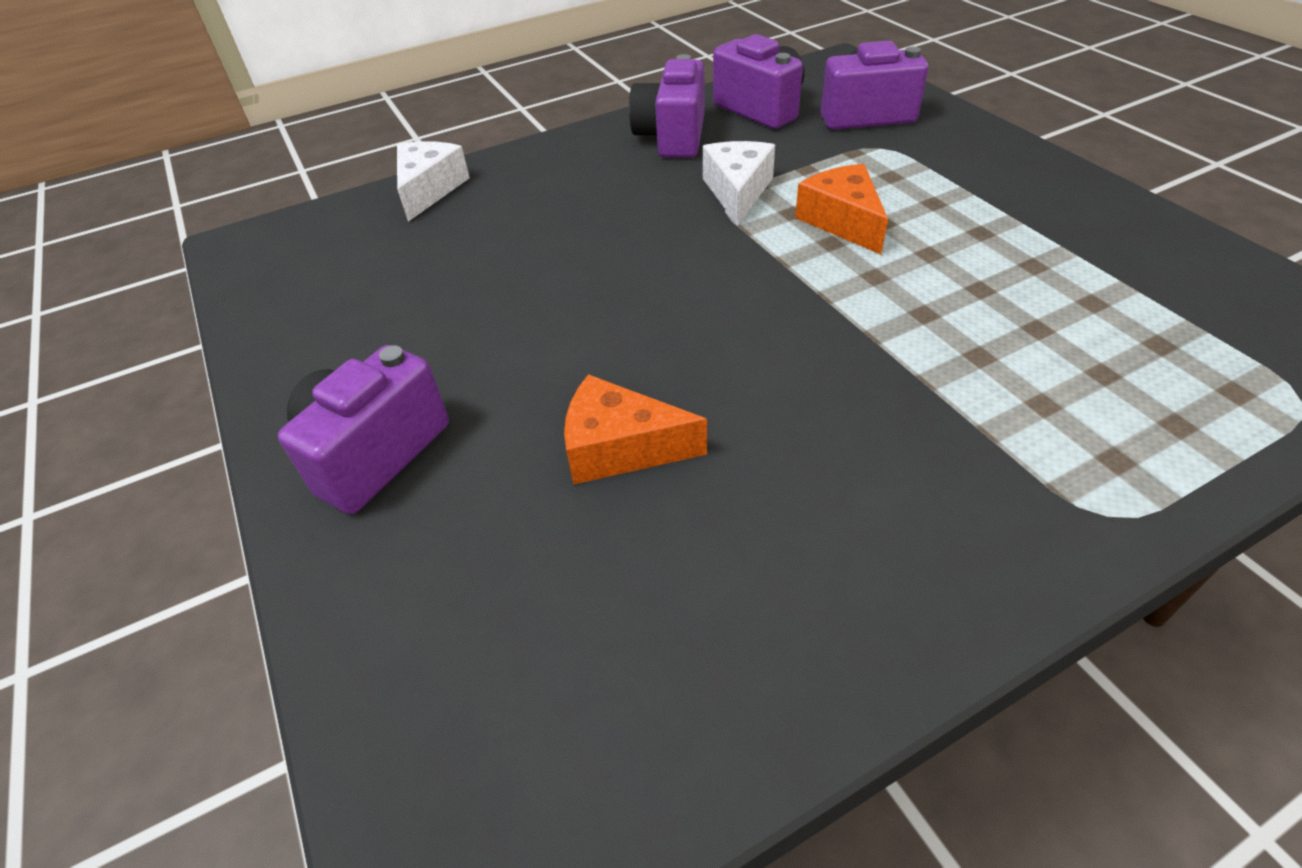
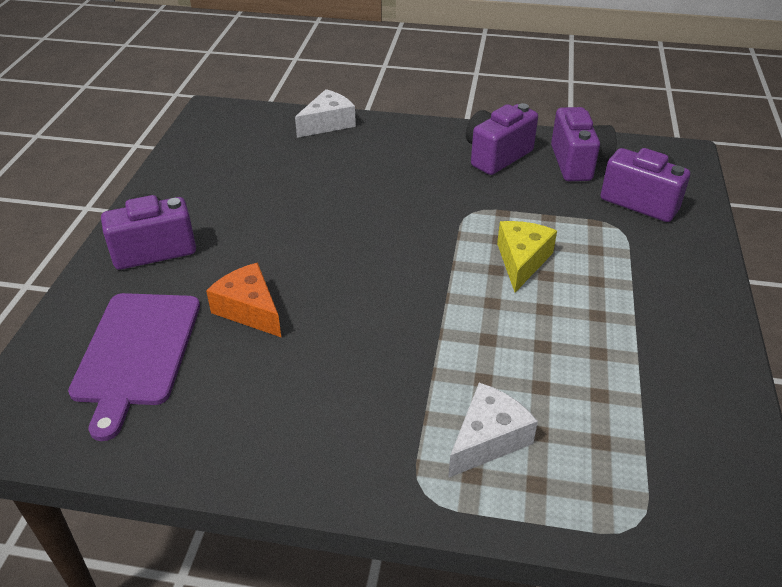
camera: 35 degrees right, 5 degrees down
(535, 608) = (136, 352): none -> purple cutting board
(737, 192) = (486, 210): white cheese -> white cheese (488, 439)
(842, 221) = (522, 261): orange cheese -> yellow cheese

